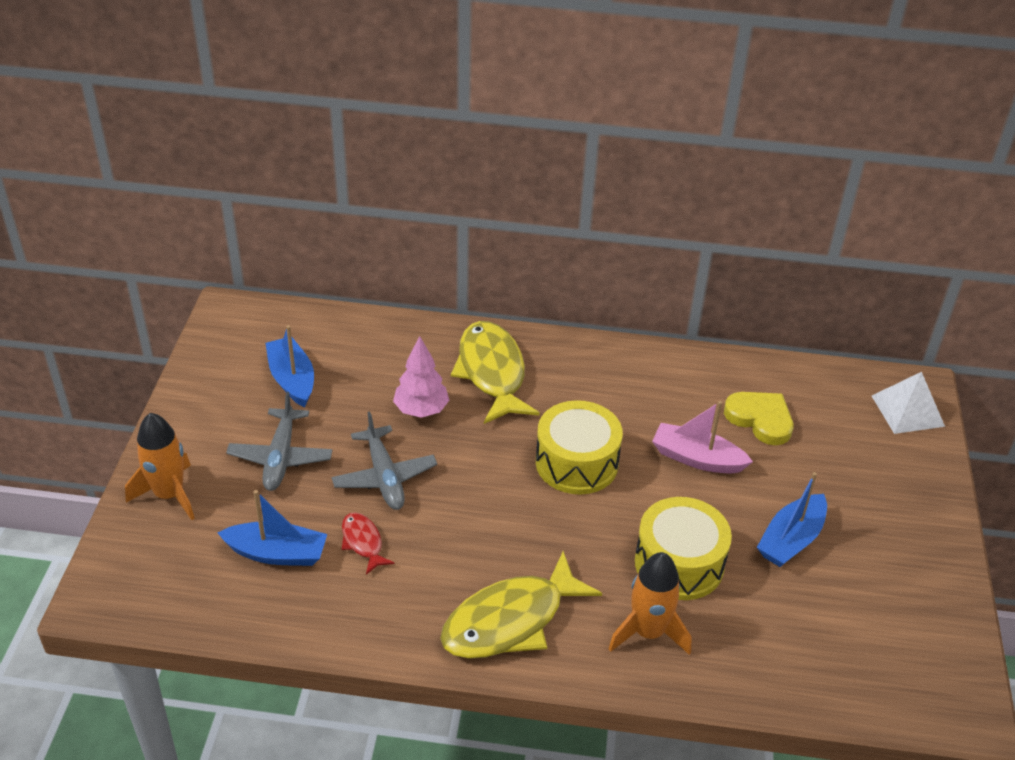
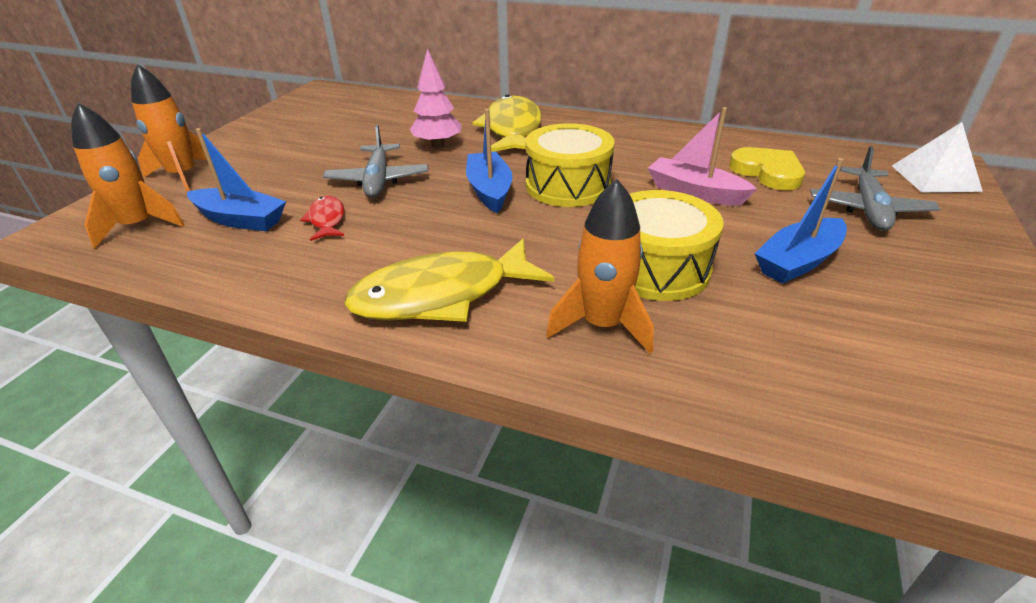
camera: 15 degrees right, 5 degrees down
(178, 575) = (139, 226): none -> orange rocket
(280, 457) = (296, 162): grey plane -> grey plane (868, 209)
(292, 379) = (341, 123): blue boat -> blue boat (489, 190)

